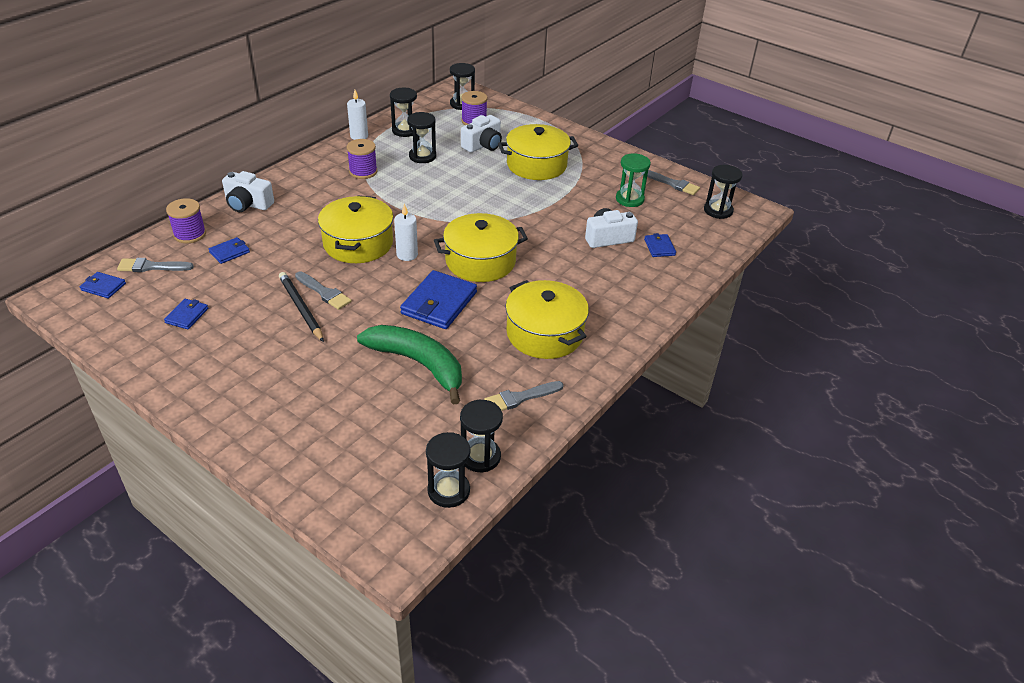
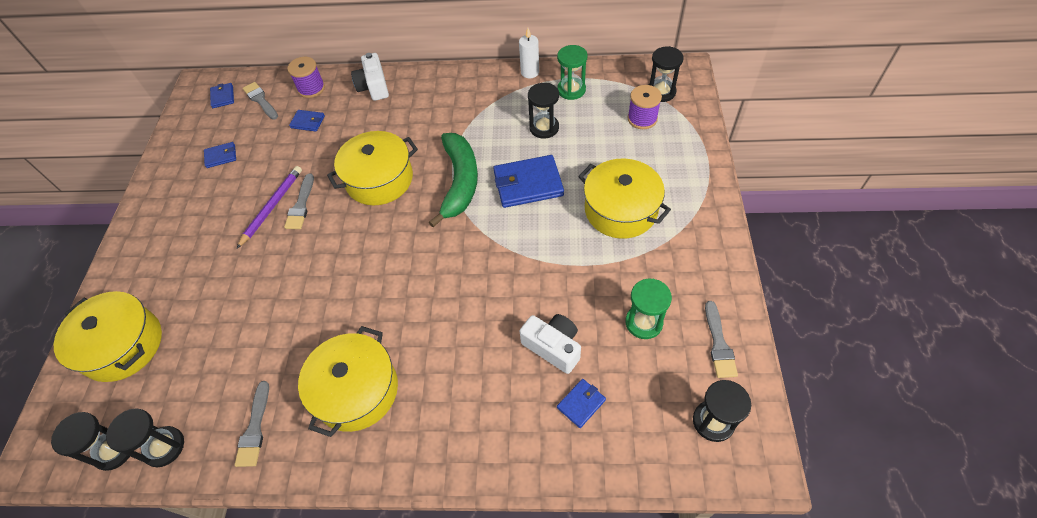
camera: 60 degrees right, 15 degrees up
(301, 308) = (272, 206): black pencil -> purple pencil
(363, 171) = (481, 111): purple spool -> none
(405, 130) = (571, 90): black hourglass -> green hourglass
(407, 255) = (391, 218): white candle -> none
(418, 364) = (254, 325): green banana -> green banana (460, 182)
(439, 303) = (342, 285): blue wallet -> blue wallet (528, 184)
(480, 261) = (424, 273): yellow pot -> yellow pot (123, 345)
(483, 145) = (609, 151): white camera -> none
(520, 398) = (254, 428): grey brush -> grey brush turned 120 degrees counterclockwise

